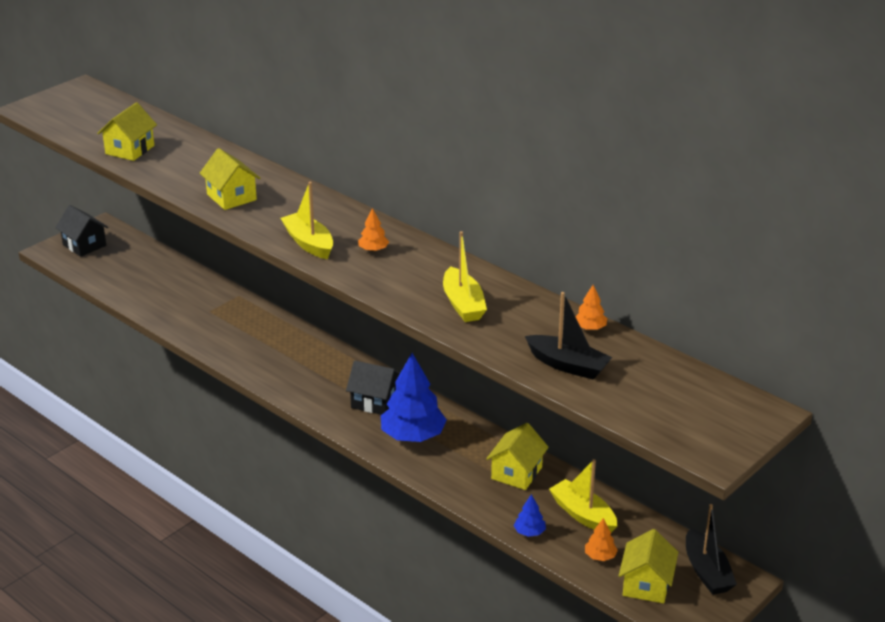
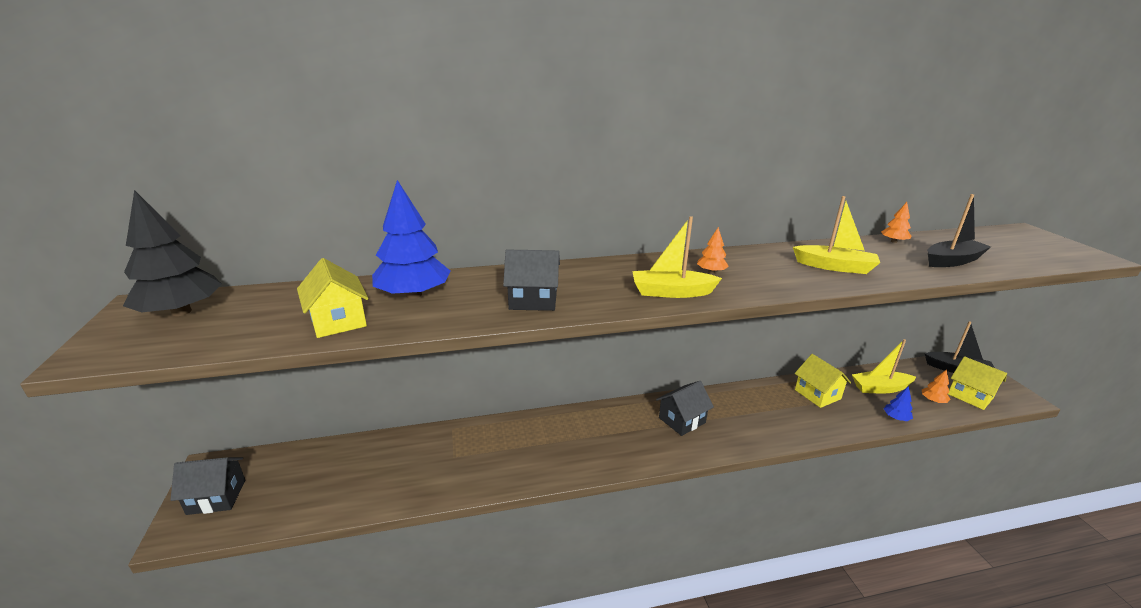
camera: 55 degrees left, 5 degrees down
(88, 102) = (181, 312): none -> black tree
(231, 197) = (533, 300): yellow house -> black house
(413, 436) = (742, 421): blue tree -> blue tree (414, 295)

